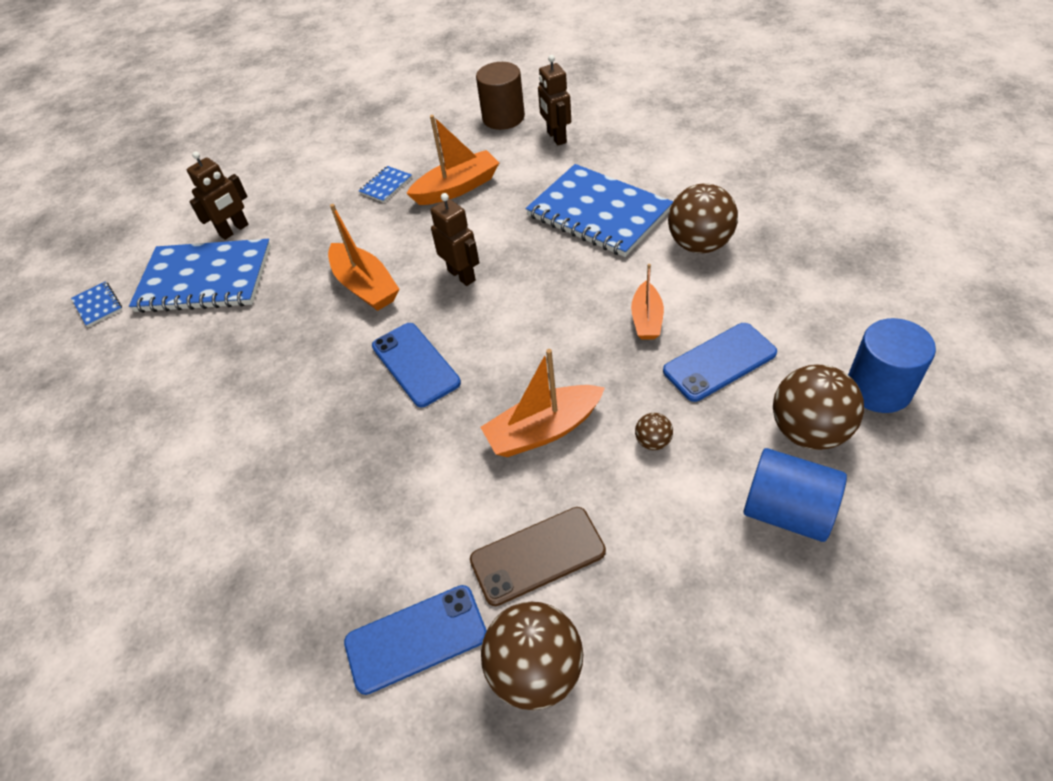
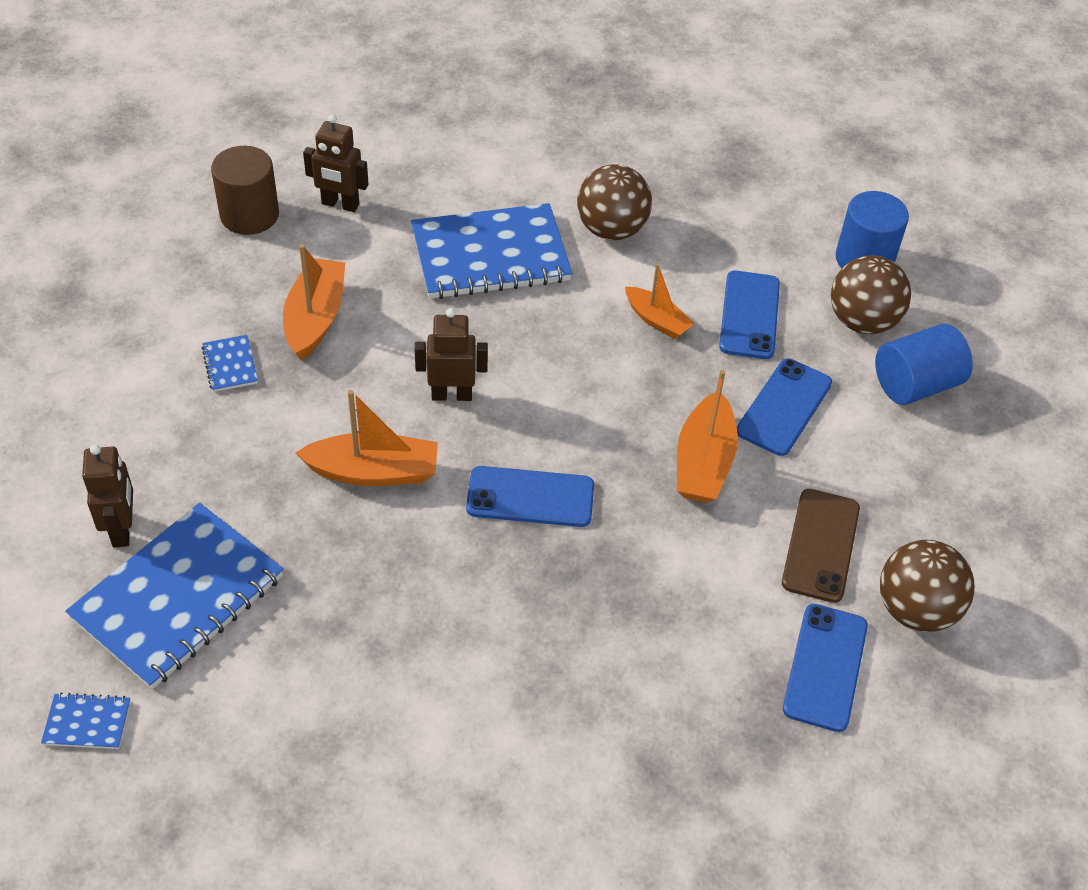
camera: 60 degrees left, 0 degrees up
(653, 441) = (784, 407): brown ball -> blue phone

